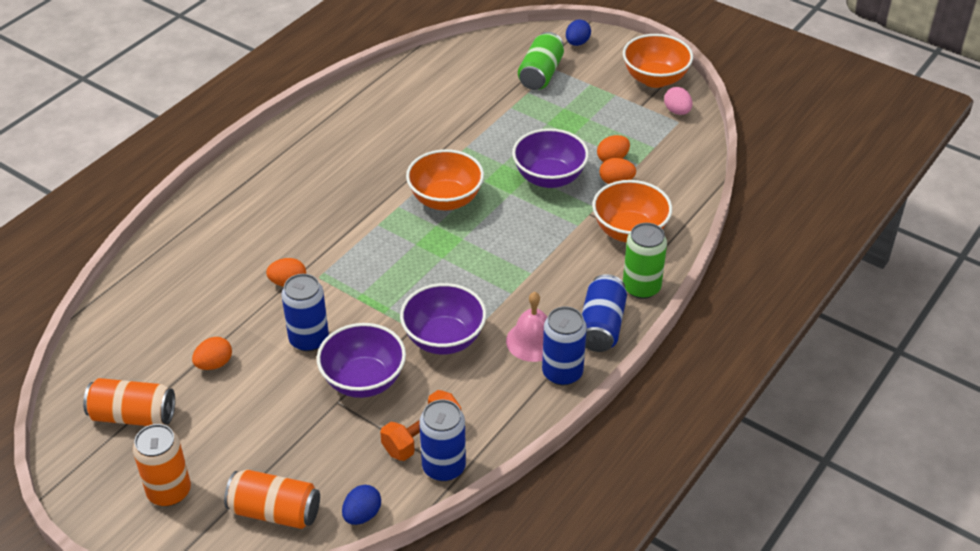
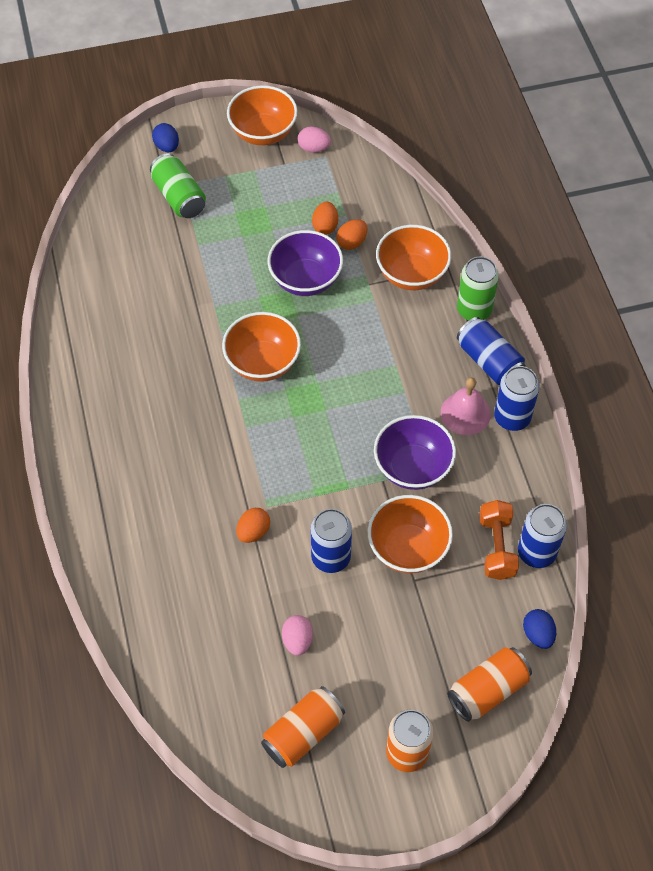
camera: 50 degrees left, 15 degrees up
(214, 364) = (297, 640): orange egg -> pink egg
(363, 380) = (408, 548): purple bowl -> orange bowl

